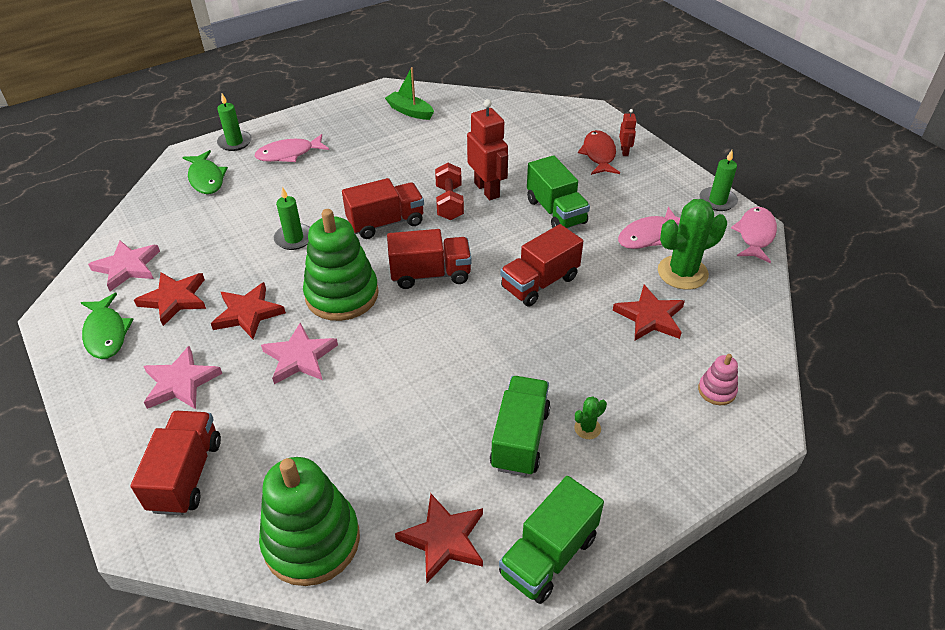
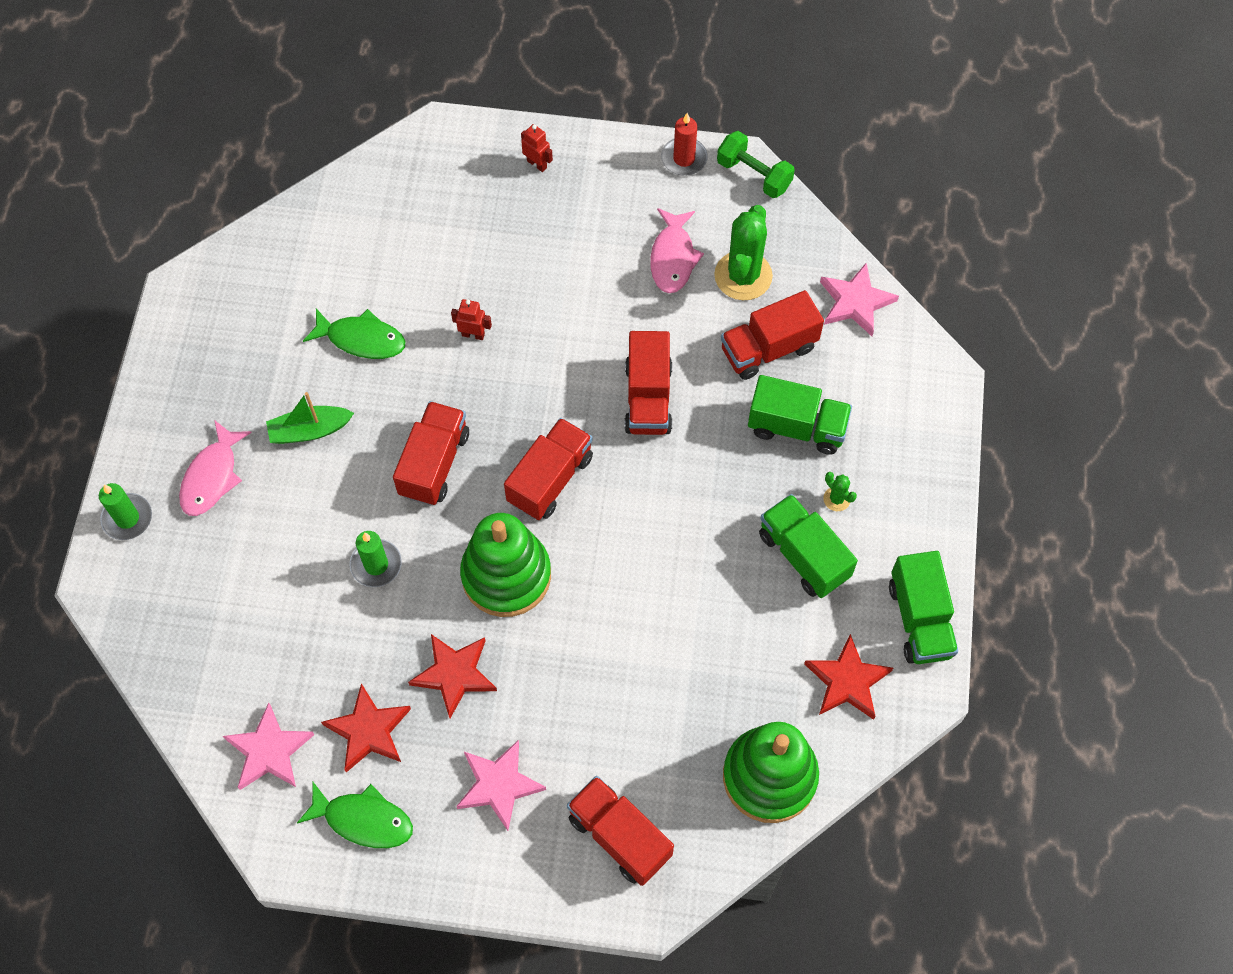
camera: 50 degrees left, 20 degrees up
(206, 178) = (175, 589): green fish -> green fish (361, 339)
(299, 357) = (558, 664): pink star -> pink star (855, 302)
(410, 111) = (254, 299): green boat -> green boat (310, 430)
(449, 203) = (459, 384): red dumbbell -> none
(487, 190) = (473, 334): red robot -> red robot, size x0.50
(556, 212) = (566, 303): green truck -> green truck (797, 427)
(587, 428) = (836, 499): green cactus -> green cactus turned 45 degrees counterclockwise
(599, 154) = (518, 190): red fish -> none
(650, 317) = (768, 349): red star -> red truck
(716, 390) = (883, 375): pink stacking toy -> none
(717, 201) = (684, 158): green candle -> red candle
(755, 235) = (754, 175): pink fish -> green dumbbell

